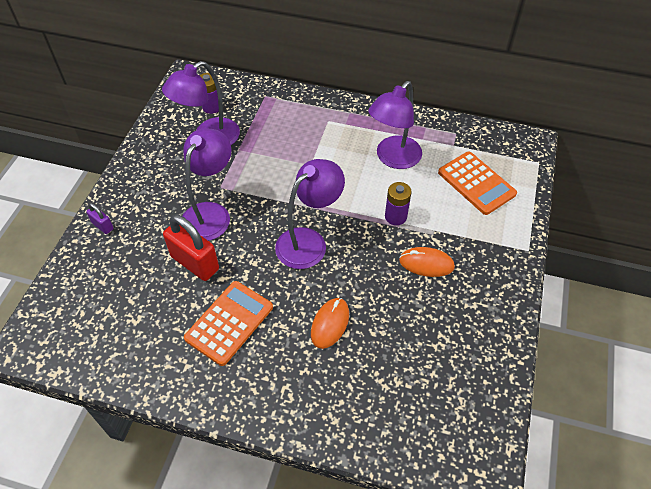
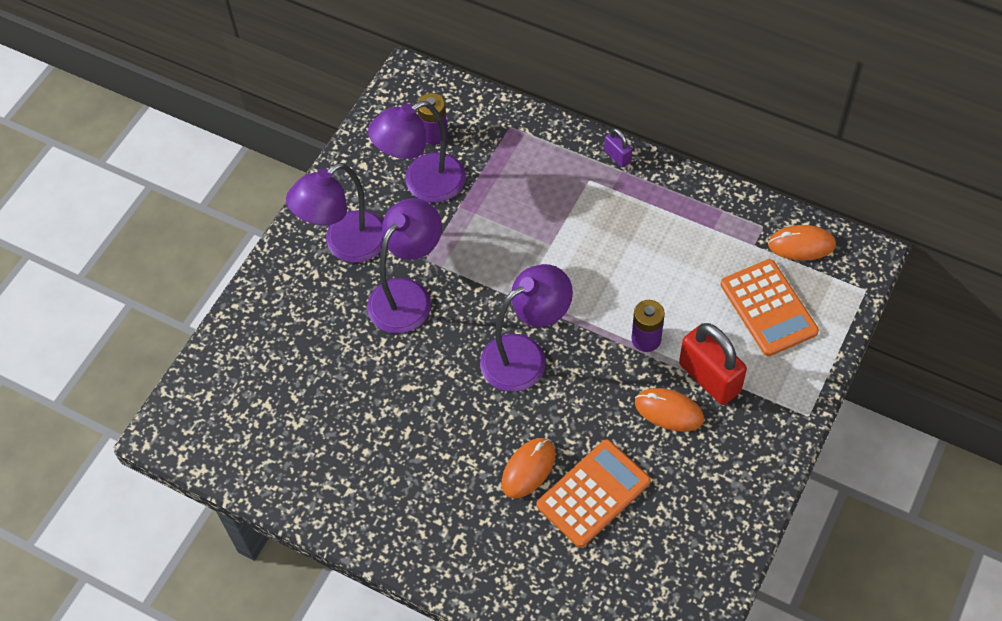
camera: 15 degrees right, 5 degrees up
(103, 226) = (271, 291): purple padlock -> purple padlock (617, 156)
(195, 263) = (378, 361): red padlock -> red padlock (709, 378)
(229, 323) = (407, 446): orange calculator -> orange calculator (593, 493)
(393, 159) = (664, 253): purple lamp -> purple lamp (345, 245)
(485, 140) = (801, 245): none -> orange mouse

